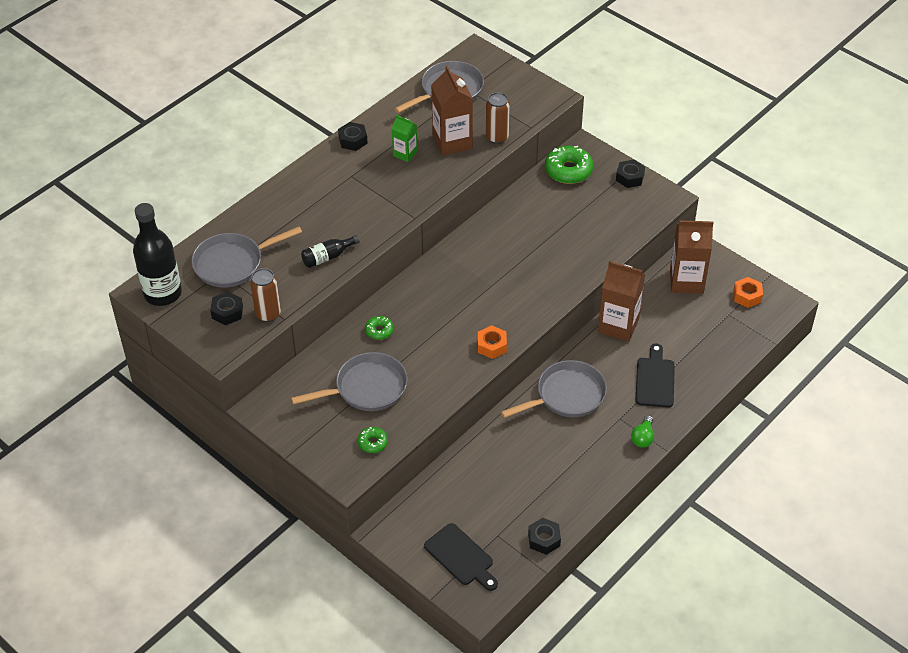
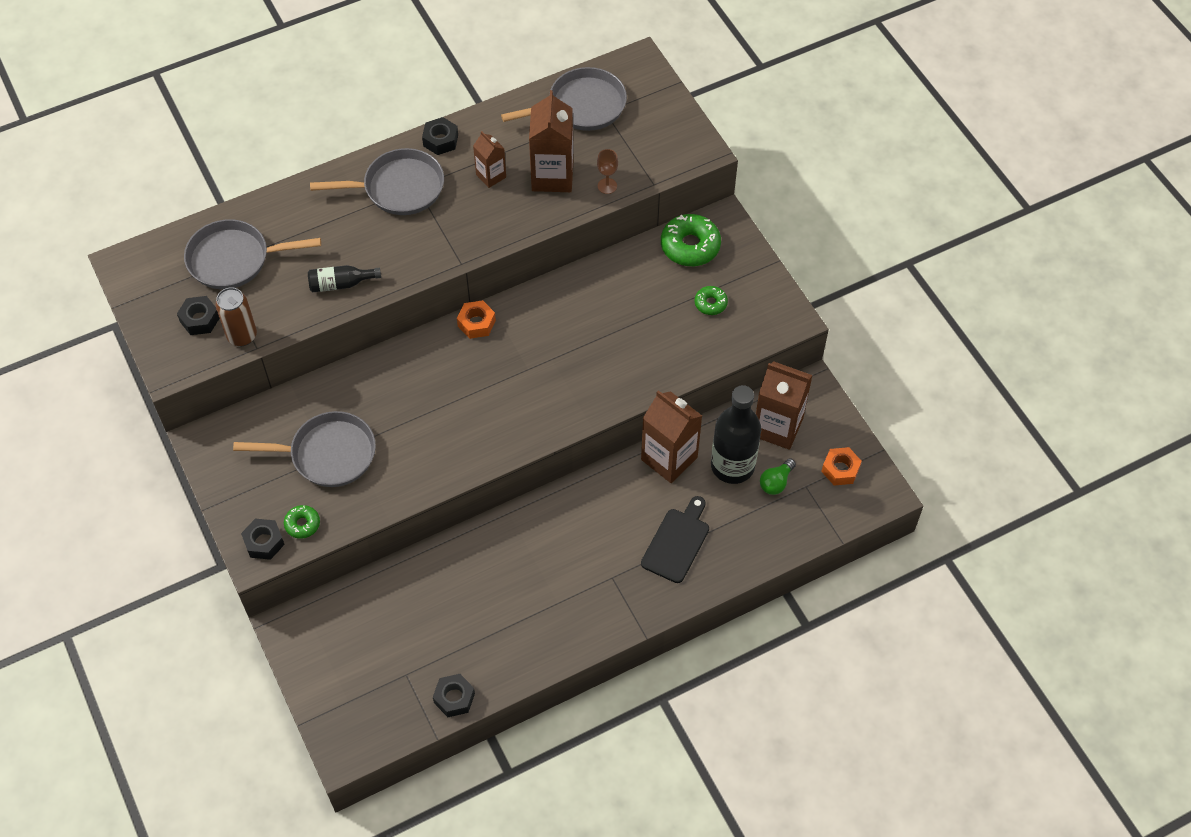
camera: 20 degrees right, 10 degrees up
(163, 293) = (143, 273): black bottle -> black bottle (732, 466)
(379, 331) = (375, 386): green donut -> green donut (710, 303)
(405, 154) = (491, 176): green carton -> brown carton
(461, 557) = (354, 686): black cutting board -> none
(491, 346) = (490, 447): orange nut -> orange nut (476, 323)
(497, 137) = (607, 186): brown can -> brown goblet
(566, 395) = (566, 528): grey pan -> grey pan (398, 188)
(629, 177) = (758, 278): black nut -> black nut (264, 542)
(643, 437) = (627, 611): green light bulb -> green light bulb (776, 482)

